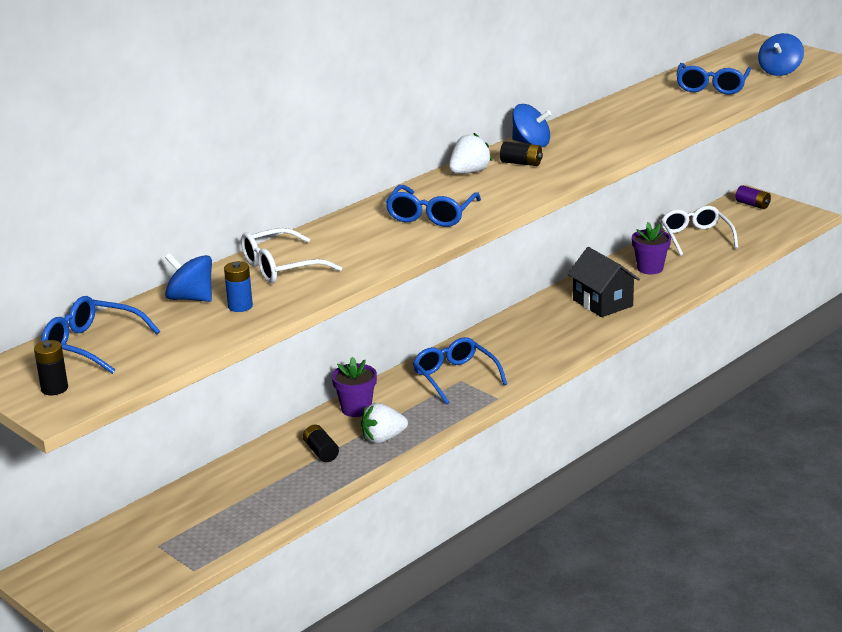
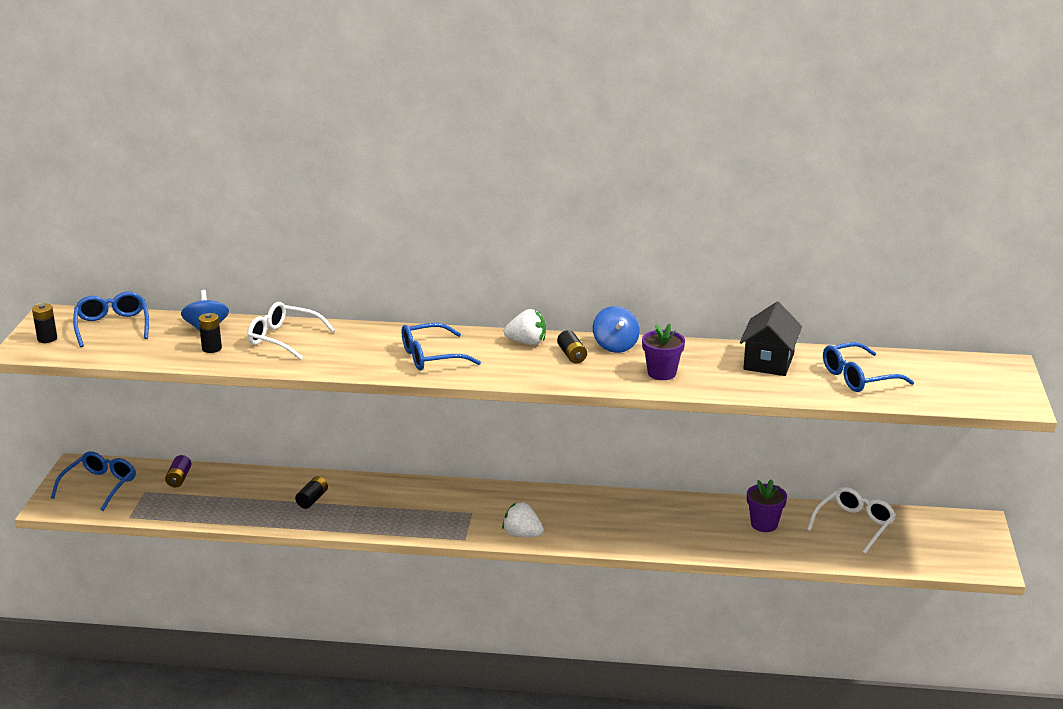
camera: 50 degrees right, 0 degrees up
(240, 306) = (212, 348): blue battery -> black battery
(356, 409) = (383, 488): purple flower pot -> purple flower pot (661, 373)
(383, 438) = (355, 516): white strawberry -> white strawberry (522, 534)
(455, 377) = (473, 508): blue glasses -> blue glasses (99, 486)
(602, 303) = (672, 525): black house -> black house (768, 362)
(752, 205) = (965, 530): purple battery -> purple battery (179, 478)
(779, 71) = (949, 396): blue spinning top -> none

